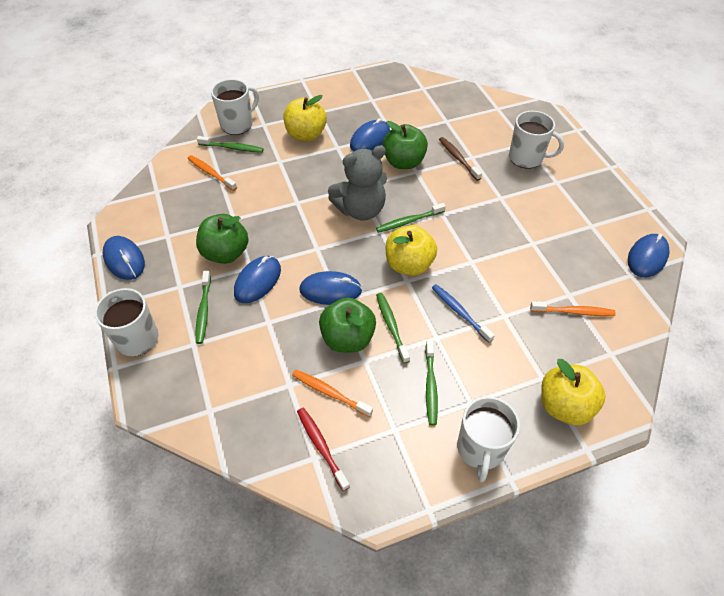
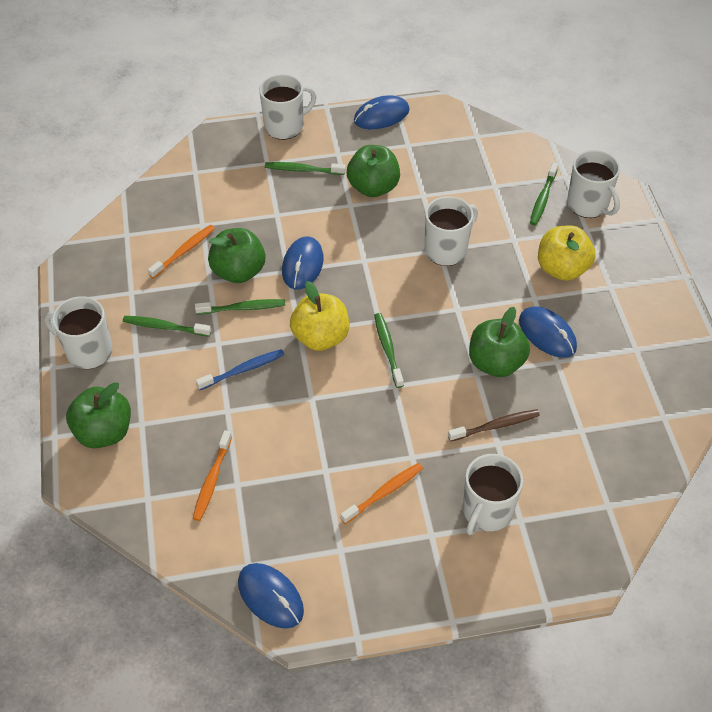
camera: 100 degrees right, 0 degrees up
(211, 173) = (499, 179): orange toothbrush -> orange toothbrush (384, 493)
(258, 281) = (329, 210): blue mouse -> none
(296, 197) = (447, 250): none -> white mug
(321, 446) = (134, 240): red toothbrush -> none
(360, 210) = (416, 306): grey teddy bear -> none
(564, 406) = (104, 432): yellow apple -> green apple

